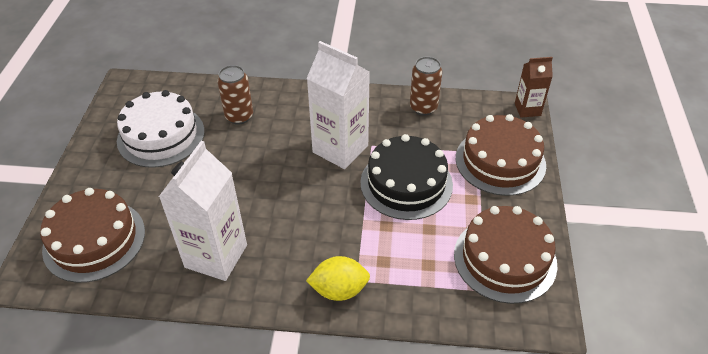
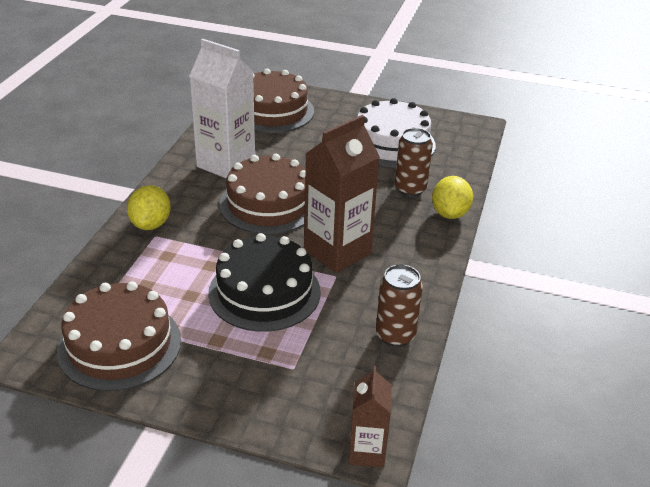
camera: 100 degrees right, 10 degrees down
(270, 92) = (449, 213): none -> yellow lemon
(340, 149) = (337, 251): white carton -> brown carton
(500, 161) = (269, 386): brown cake -> brown cake (268, 204)

